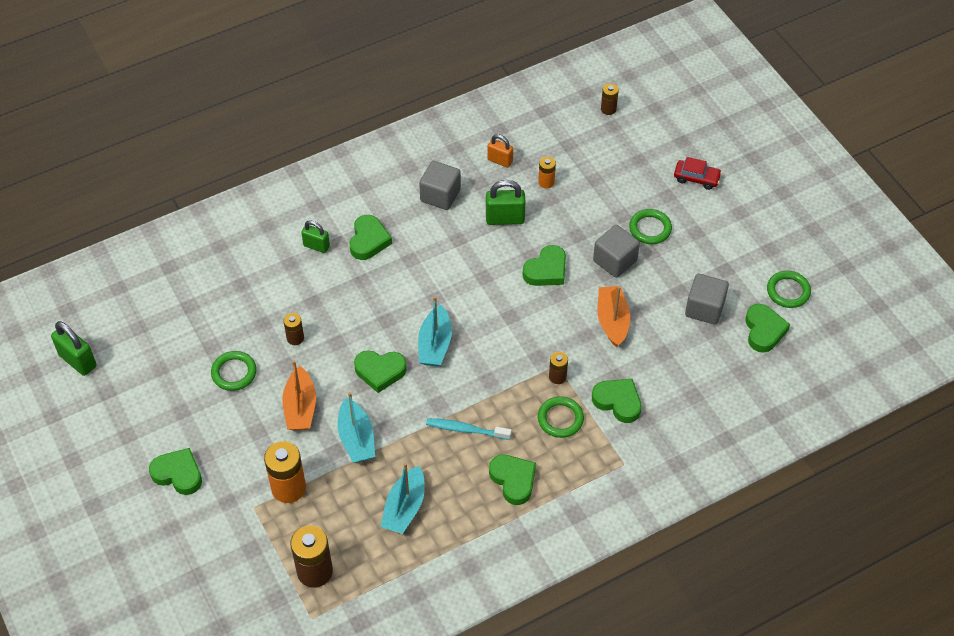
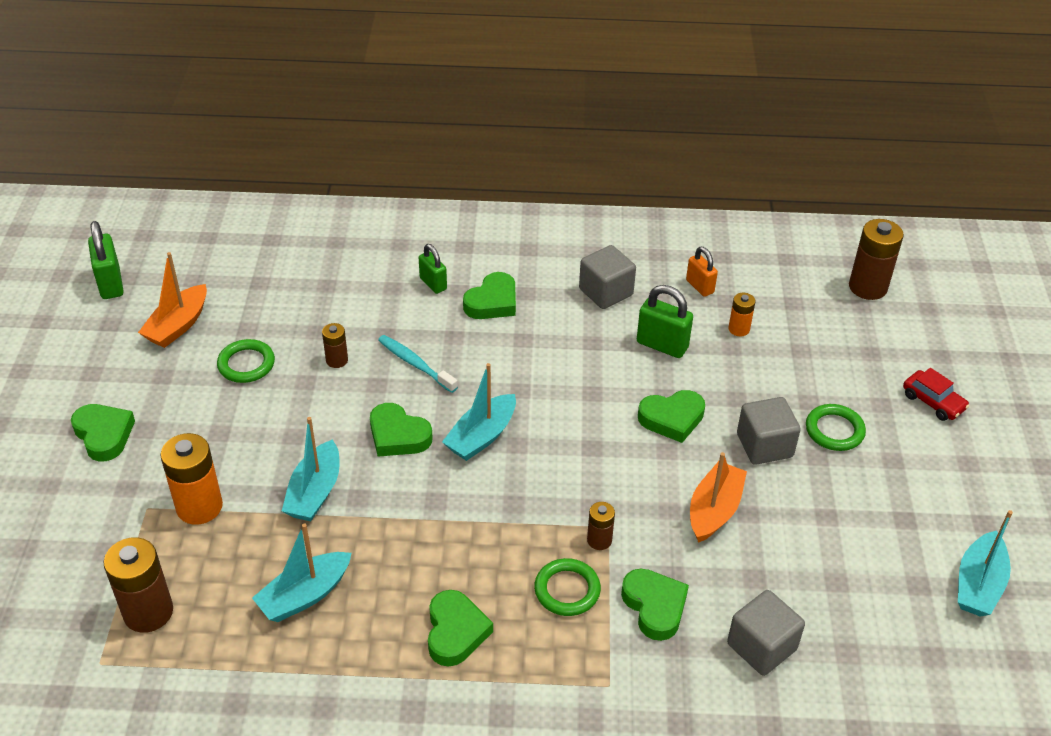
camera: 30 degrees right, 10 degrees down
(300, 407) = (283, 430): orange boat -> orange boat (178, 325)
(466, 429) = (444, 545): turquoise toothbrush -> turquoise toothbrush (415, 364)
(608, 109) = (867, 287): brown battery -> brown battery, size x1.87
(704, 308) = (846, 552): grey cube -> grey cube (761, 647)
(764, 331) = (912, 616): green heart -> none
(788, 291) = (978, 584): green ring -> turquoise boat

